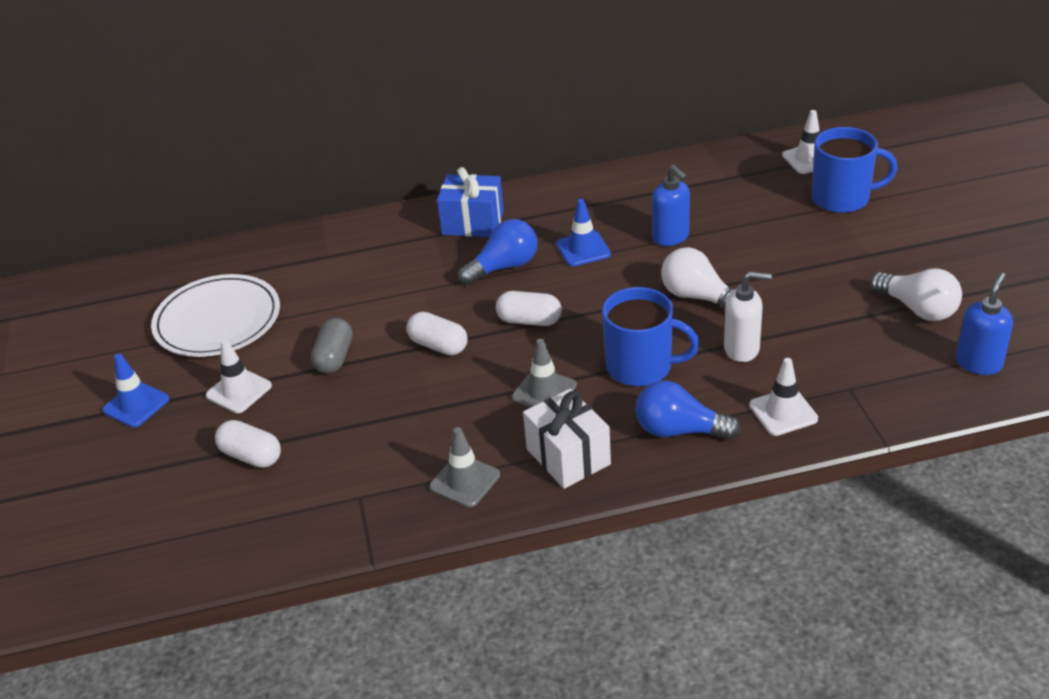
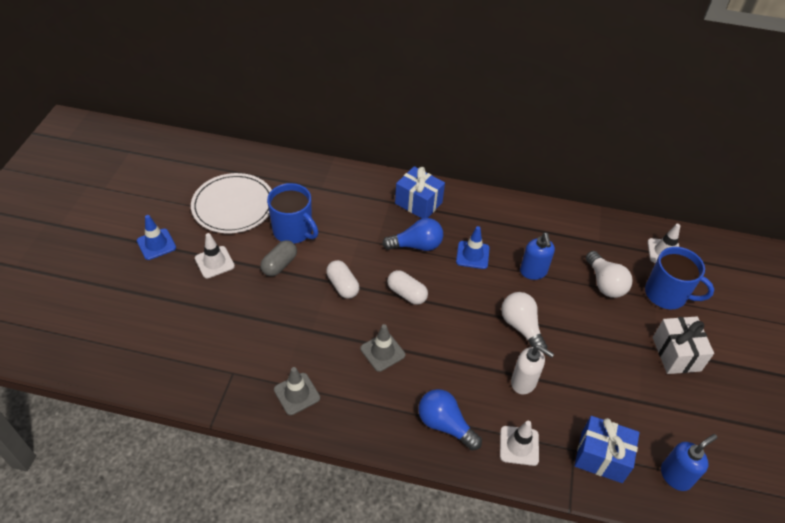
camera: 20 degrees right, 10 degrees up
(251, 456) = (193, 312): white capsule -> none
(568, 457) = (366, 408): white gift -> white gift (676, 354)
(641, 367) = (452, 363): blue mug -> blue mug (293, 231)
(885, 381) = (601, 457): none -> blue gift
(918, 309) = (661, 410): white light bulb -> white light bulb (605, 283)

